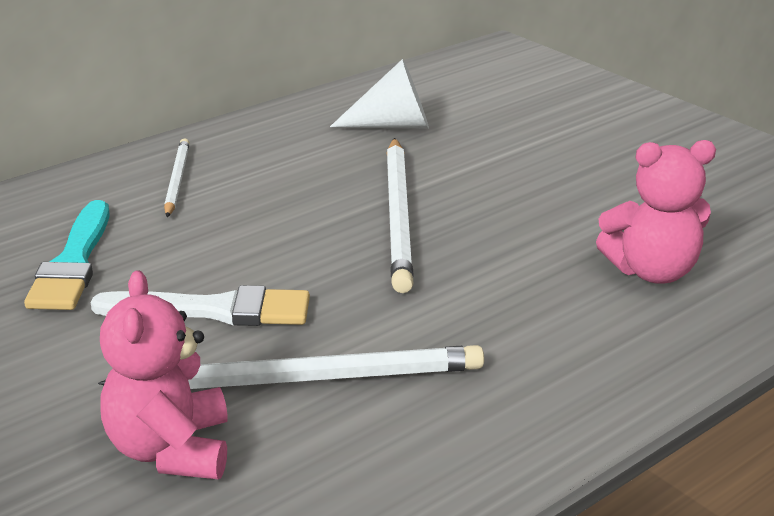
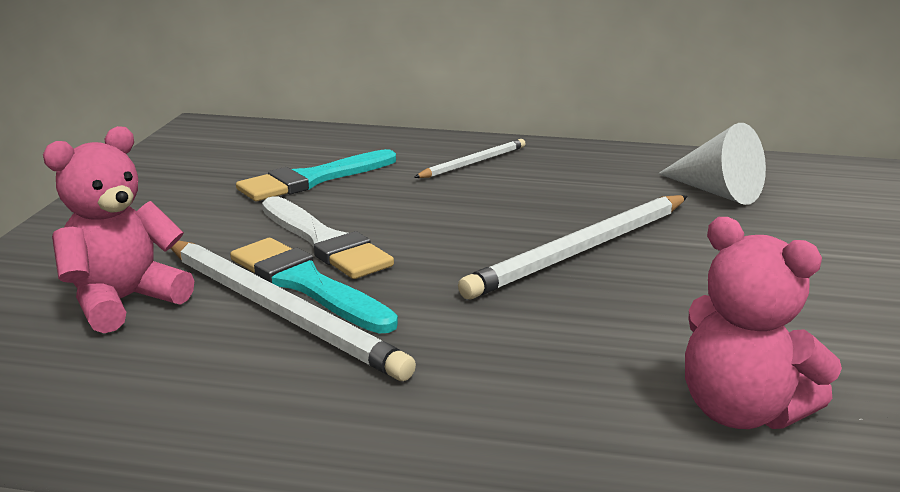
camera: 50 degrees right, 5 degrees down
(277, 349) = (306, 284): none -> turquoise brush

